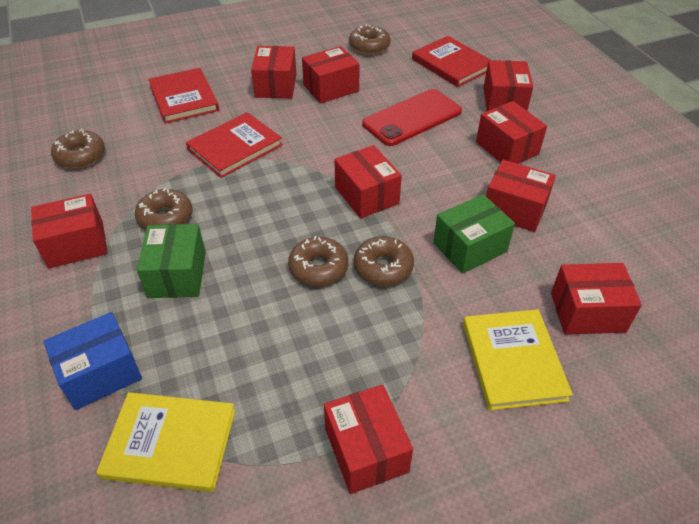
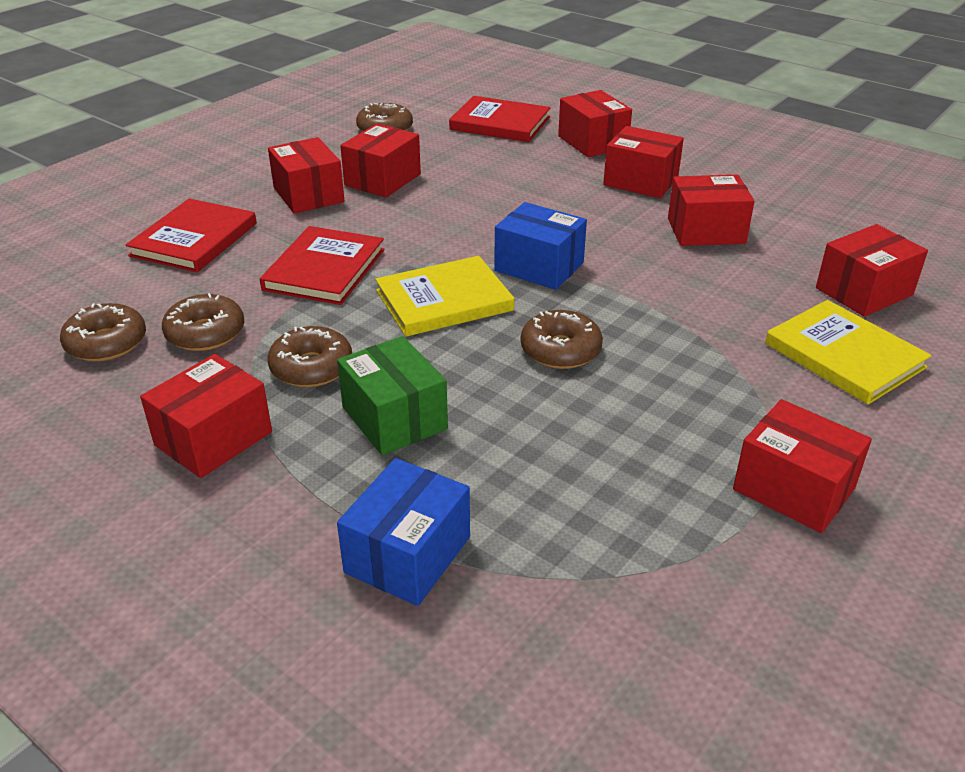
camera: 30 degrees left, 10 degrees down
(170, 444) = (578, 582): yellow book -> yellow book (444, 301)
(184, 98) = (194, 240): red book -> red book turned 75 degrees clockwise
(366, 195) = (539, 267): red box -> blue box
(383, 267) = (630, 325): brown donut -> brown donut (205, 333)
(412, 118) = (510, 182): red phone -> none
(469, 247) = (698, 277): green box -> none

